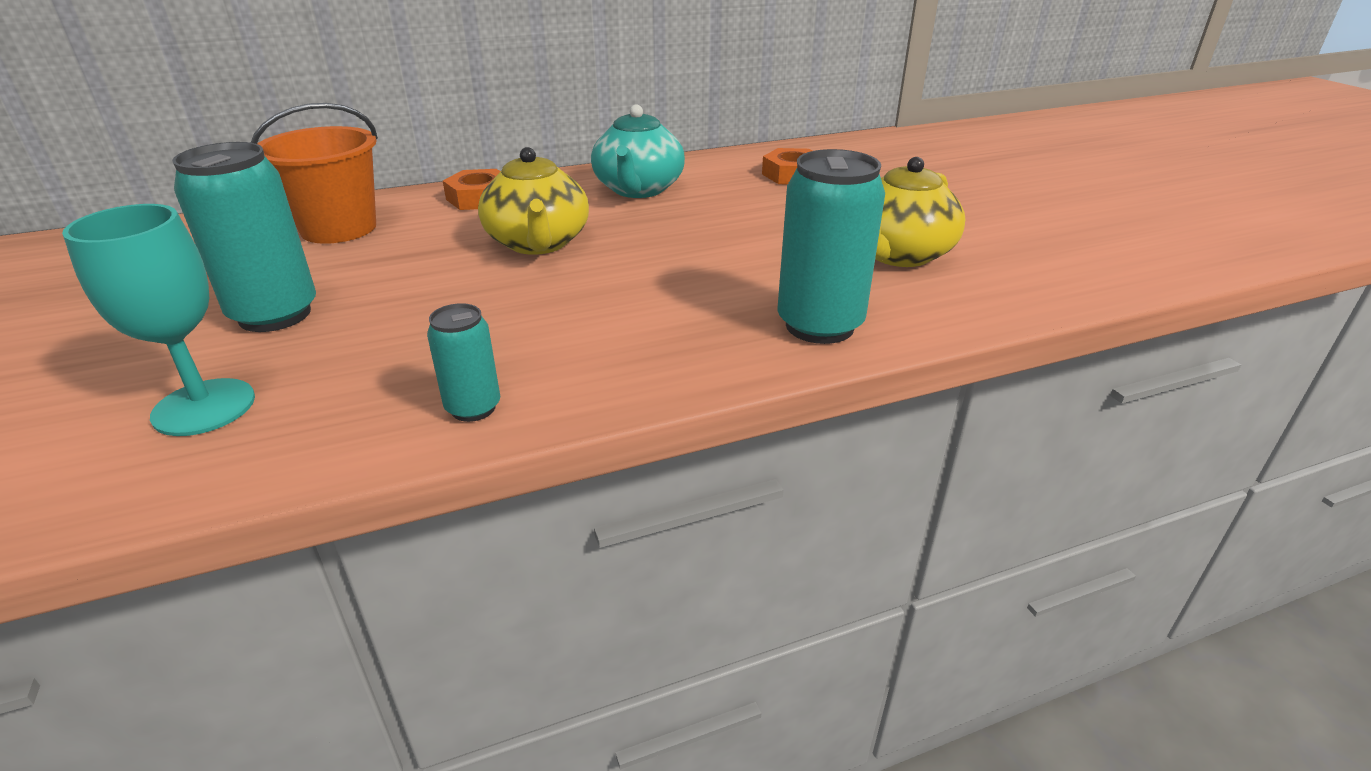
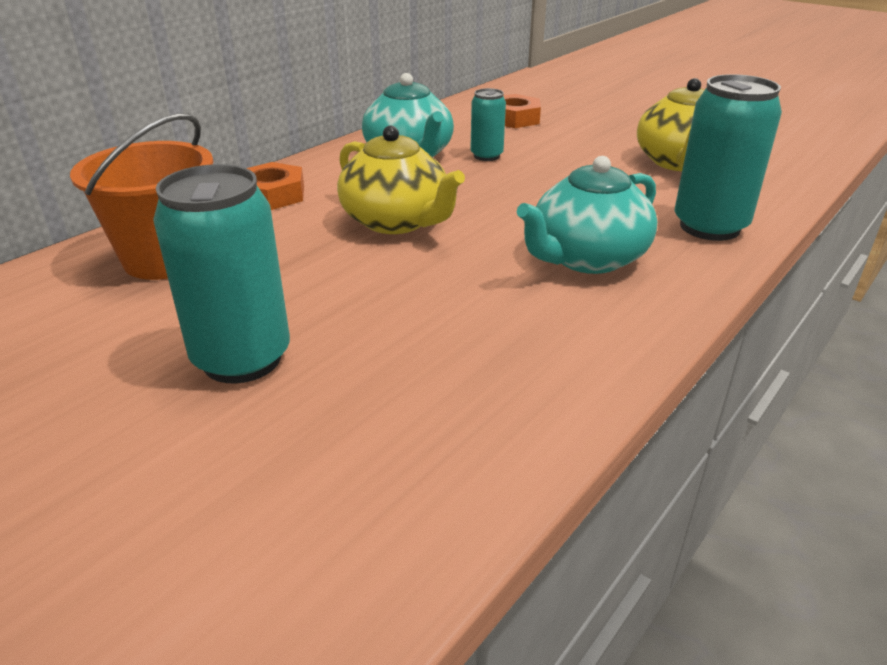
camera: 30 degrees left, 0 degrees up
(204, 407) = (320, 468): turquoise goblet -> none
(473, 408) = (571, 372): turquoise can -> turquoise can (486, 156)
(646, 319) = (587, 258): none -> turquoise teapot

